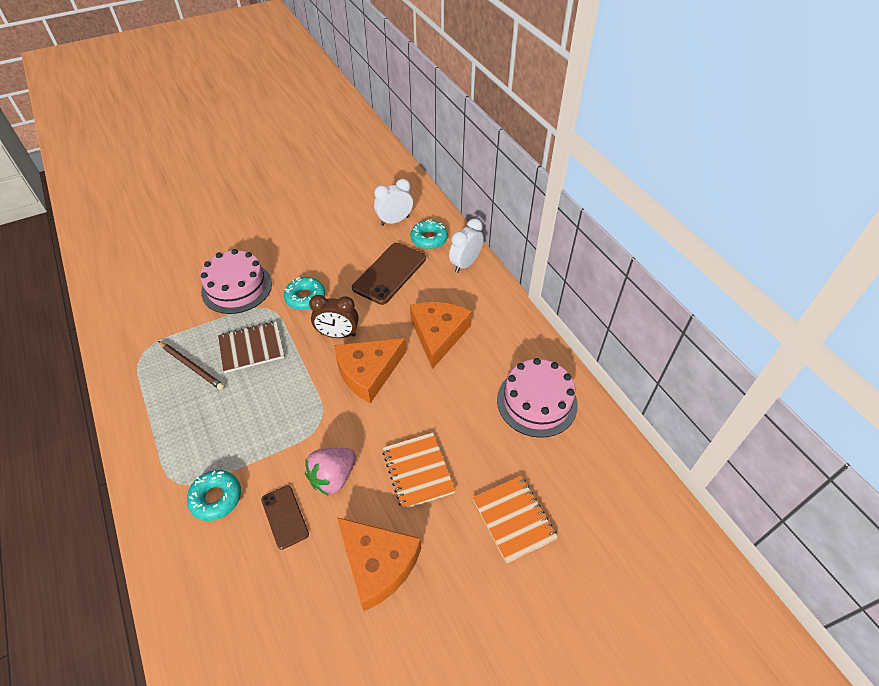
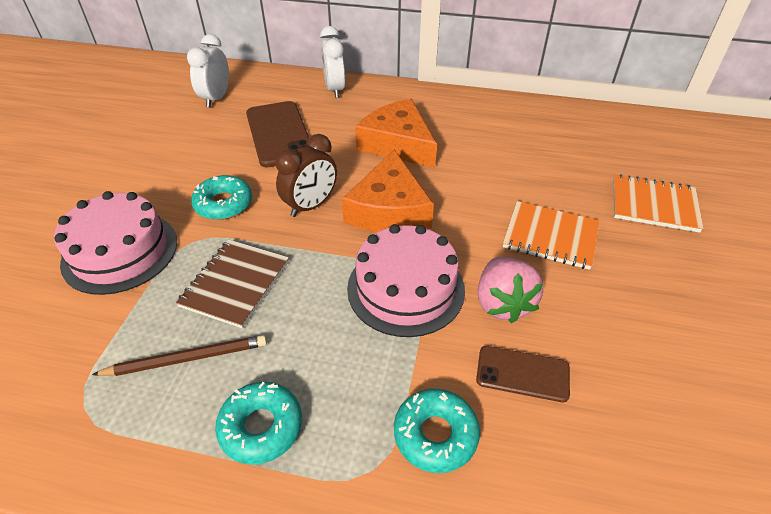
camera: 50 degrees left, 5 degrees down
(378, 564) = (644, 322): orange cheese -> none
(429, 239) = (273, 92): turquoise donut -> turquoise donut (261, 427)
(537, 402) = (538, 131): pink cake -> pink cake (406, 288)

